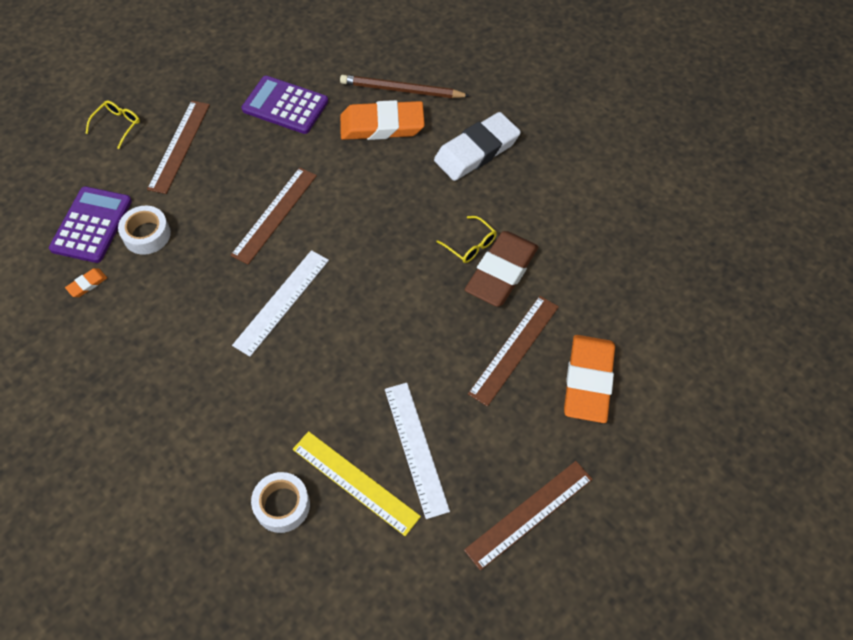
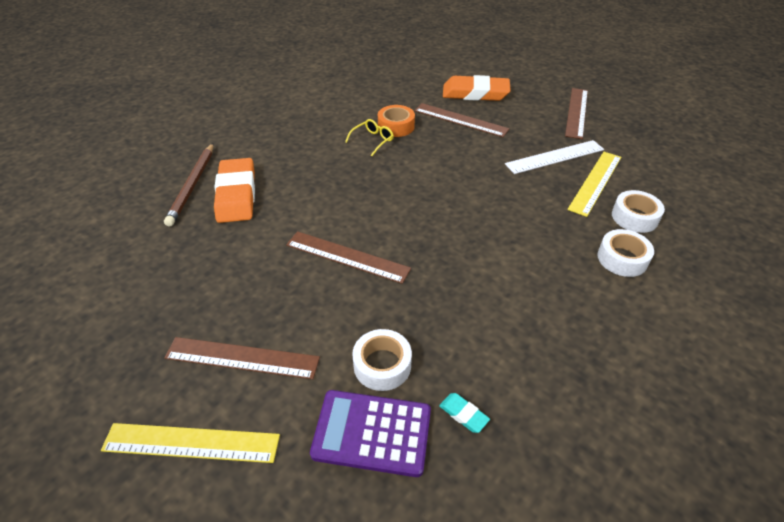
camera: 95 degrees left, 15 degrees down
(87, 284) = (463, 414): orange eraser -> turquoise eraser
(118, 125) = (191, 442): yellow glasses -> yellow ruler
(219, 464) = (622, 259): none -> white tape
(281, 302) = (449, 239): white ruler -> none
(285, 105) = (194, 267): purple calculator -> none
(476, 151) = (275, 141): white eraser -> none
(501, 272) = (396, 126): brown eraser -> orange tape
(529, 514) = (576, 112): brown ruler -> brown ruler turned 60 degrees clockwise

